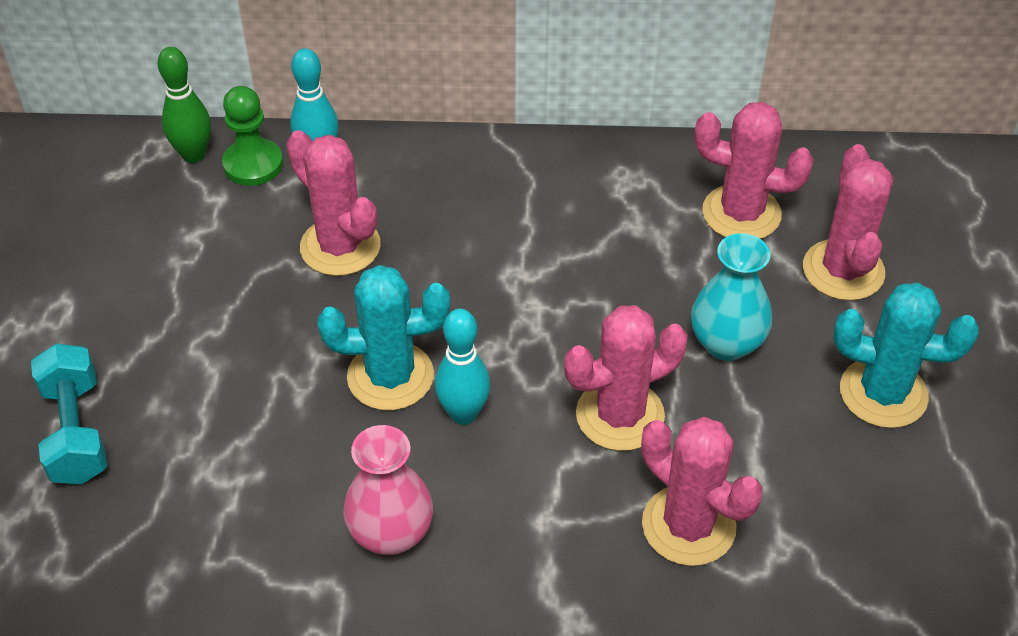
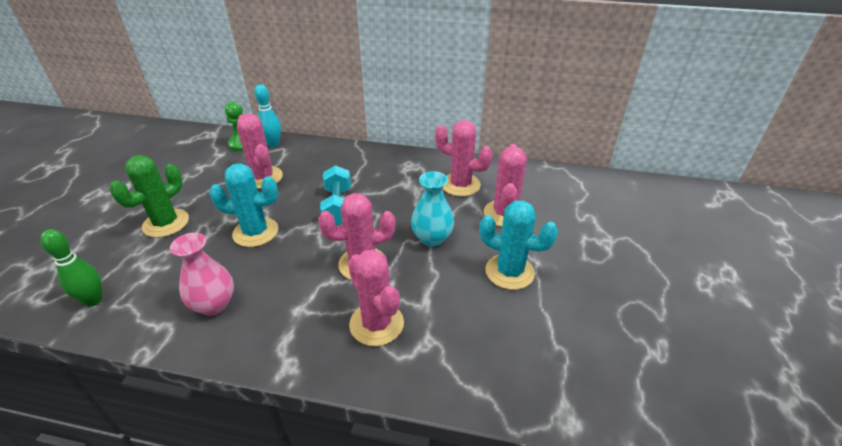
camera: 10 degrees right, 10 degrees down
(76, 431) = (93, 237): turquoise dumbbell -> turquoise dumbbell (338, 206)
(193, 155) = (220, 138): green bowling pin -> green bowling pin (94, 300)
(203, 381) = (166, 223): none -> green cactus
(463, 414) = (282, 253): turquoise bowling pin -> none

